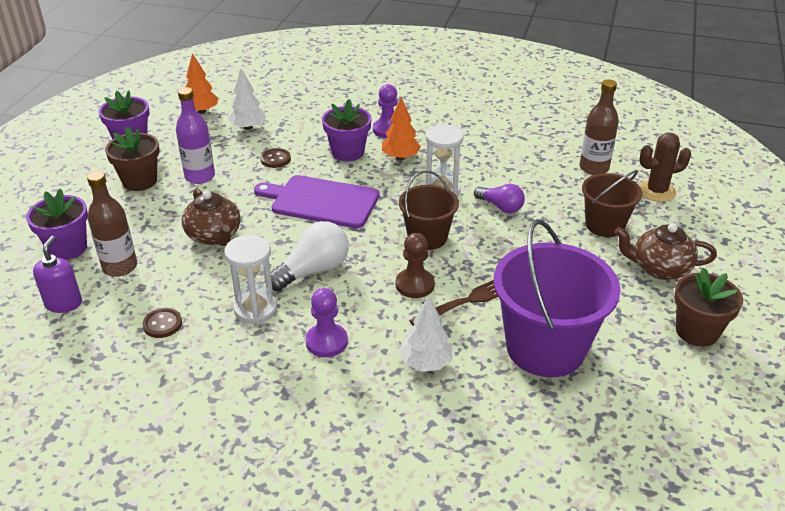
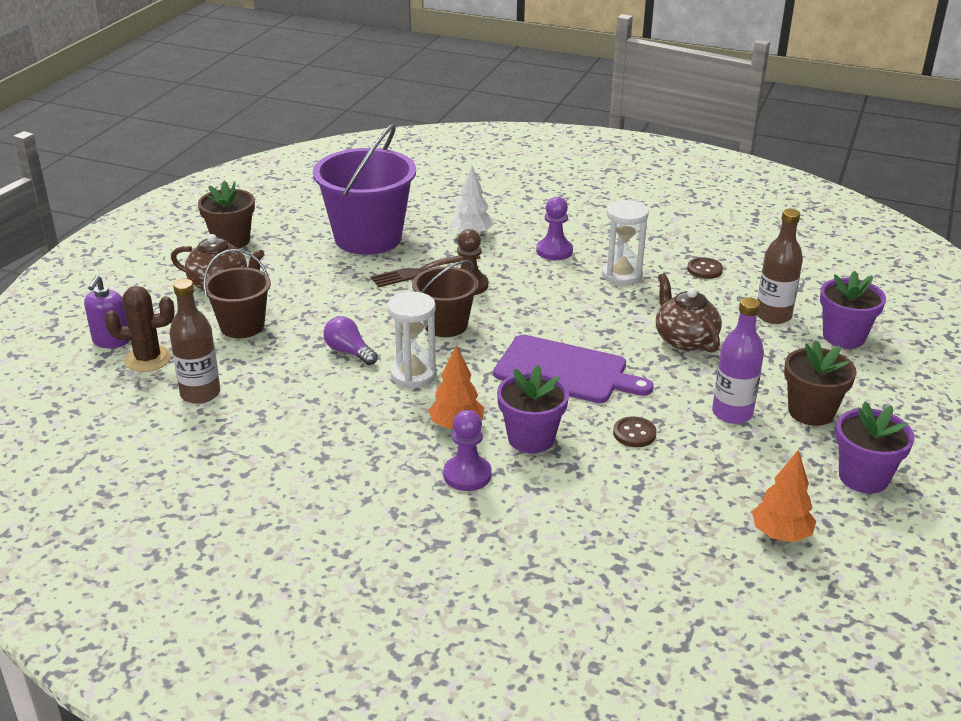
camera: 175 degrees left, 5 degrees down
(64, 303) = (808, 289): purple soap dispenser -> purple soap dispenser (111, 341)
(248, 127) = (690, 494): white tree -> none
(313, 270) = (570, 302): white light bulb -> none

